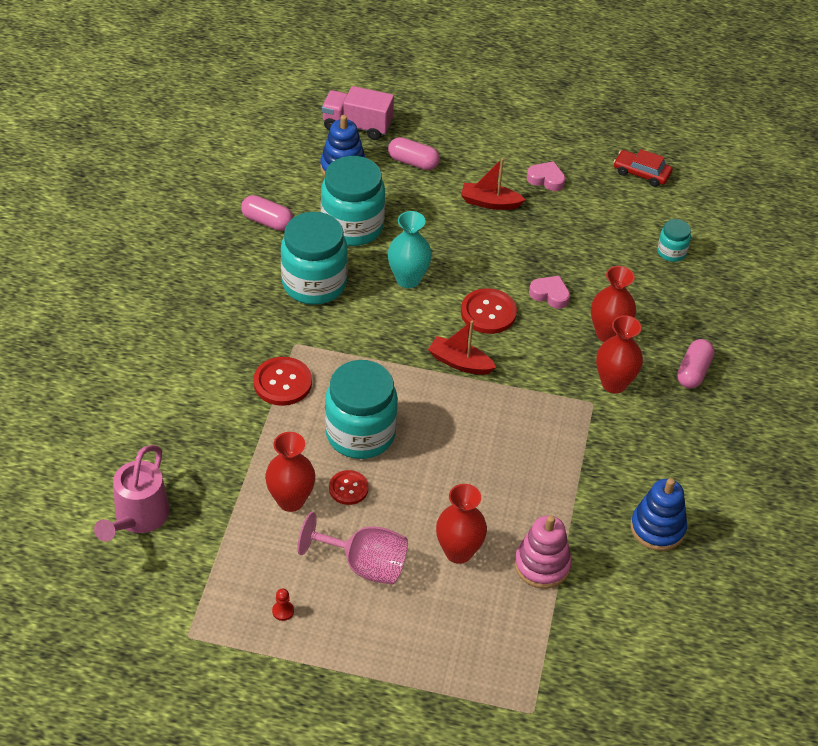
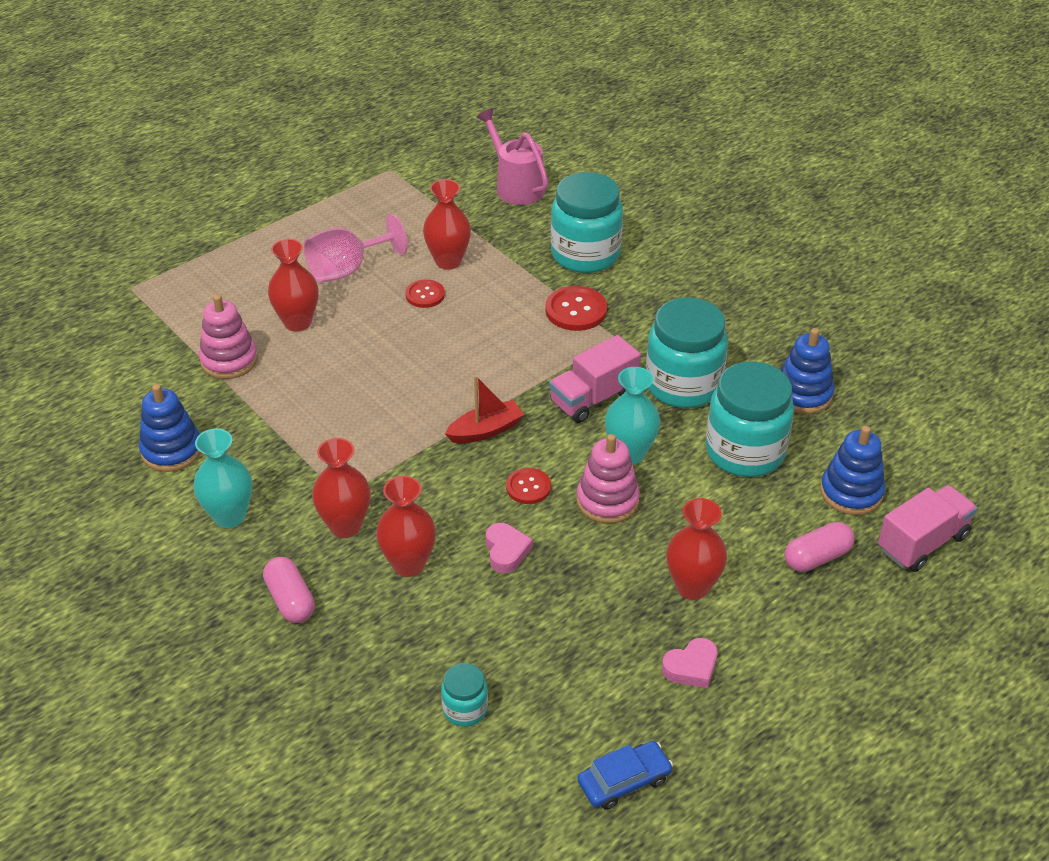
camera: 130 degrees right, 5 degrees down
(267, 222) = (803, 394): pink capsule -> blue stacking toy
(283, 611) = (357, 216): red pawn -> none
(360, 434) = (472, 327): turquoise jar -> turquoise jar (585, 254)
(372, 323) = (593, 398): none -> pink truck
(461, 270) = (607, 501): none -> pink stacking toy
(488, 313) = (528, 487): red button -> red button, size x0.64
(490, 203) = (692, 587): red boat -> red vase
(550, 294) = (506, 551): pink heart -> pink heart turned 75 degrees counterclockwise
(641, 173) = (624, 781): red car -> blue car
(671, 449) = (229, 516): none -> turquoise vase

